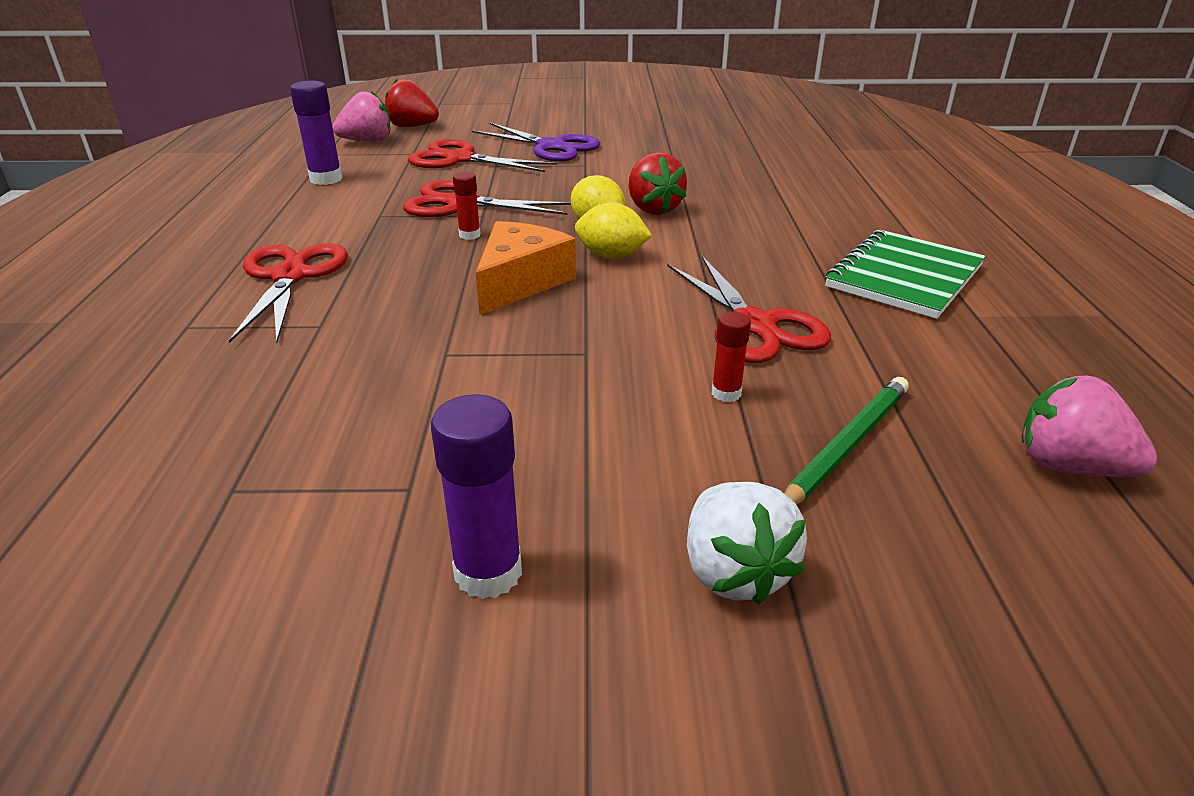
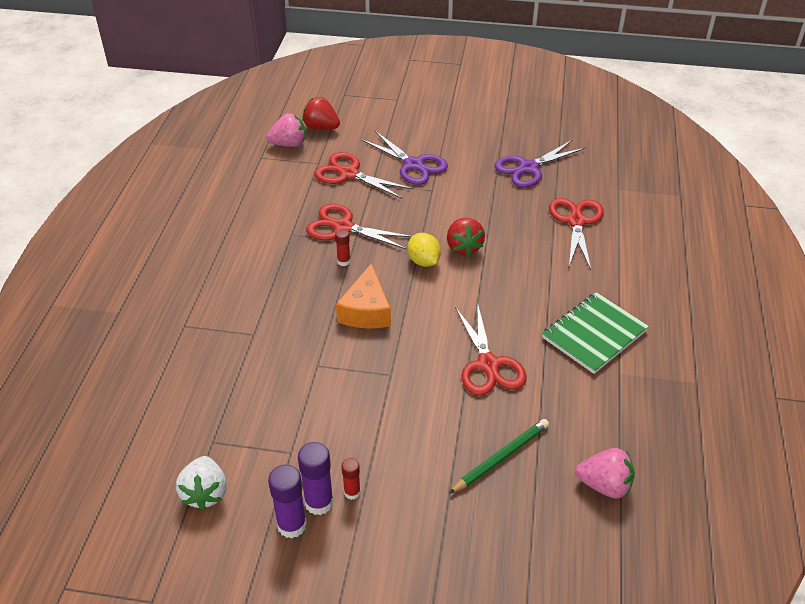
camera: 10 degrees right, 10 degrees up
(290, 276) = (237, 289): red scissors -> red scissors (576, 221)
(326, 179) = (260, 189): purple glue stick -> purple glue stick (292, 525)
(520, 282) = (366, 310): orange cheese -> orange cheese turned 150 degrees clockwise
(611, 256) = (424, 293): yellow lemon -> none
(710, 140) = (528, 168): none -> purple scissors
(726, 393) = (455, 414): red glue stick -> red glue stick (352, 492)
(734, 572) = (422, 518): white strawberry -> white strawberry (205, 493)
(1068, 466) = (604, 485): pink strawberry -> pink strawberry turned 150 degrees clockwise

